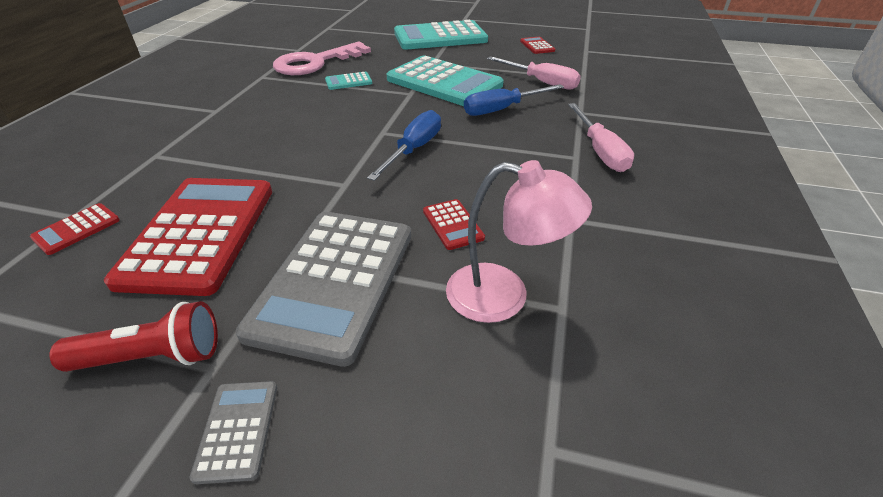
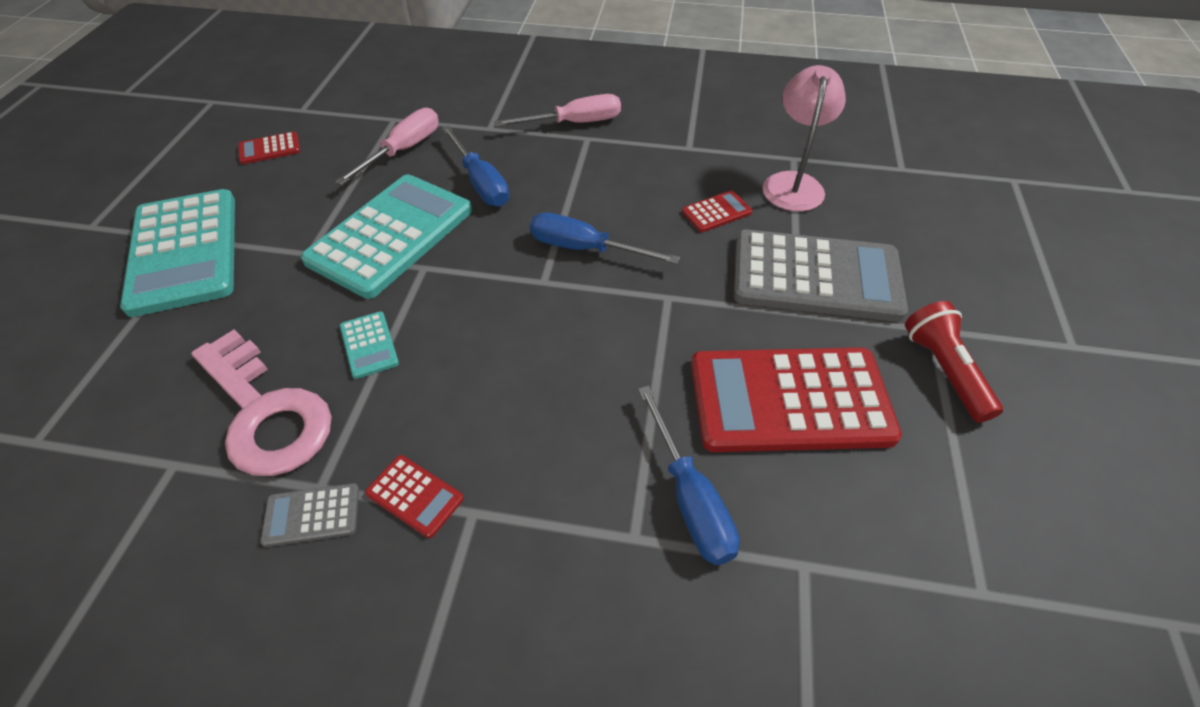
camera: 95 degrees left, 10 degrees up
(77, 229) = (825, 540): red calculator -> red calculator (415, 496)
(161, 176) = (690, 498): none -> blue screwdriver
(237, 430) = (967, 298): grey calculator -> grey calculator (312, 515)

